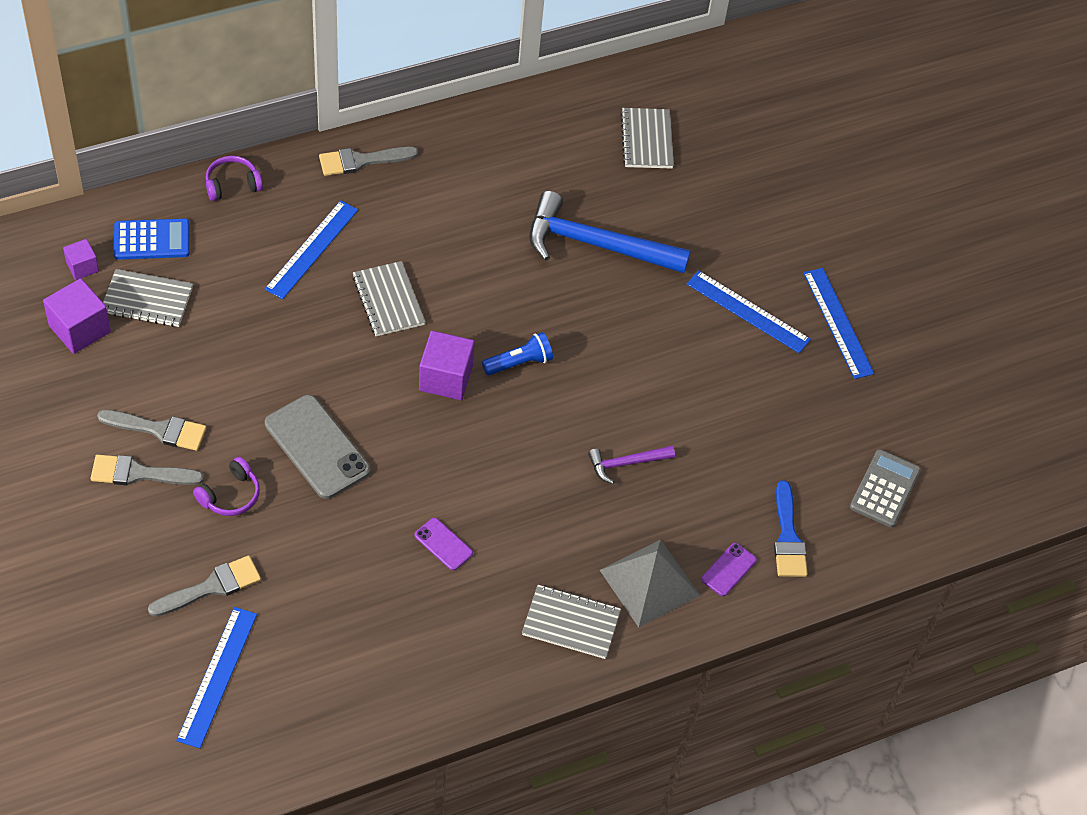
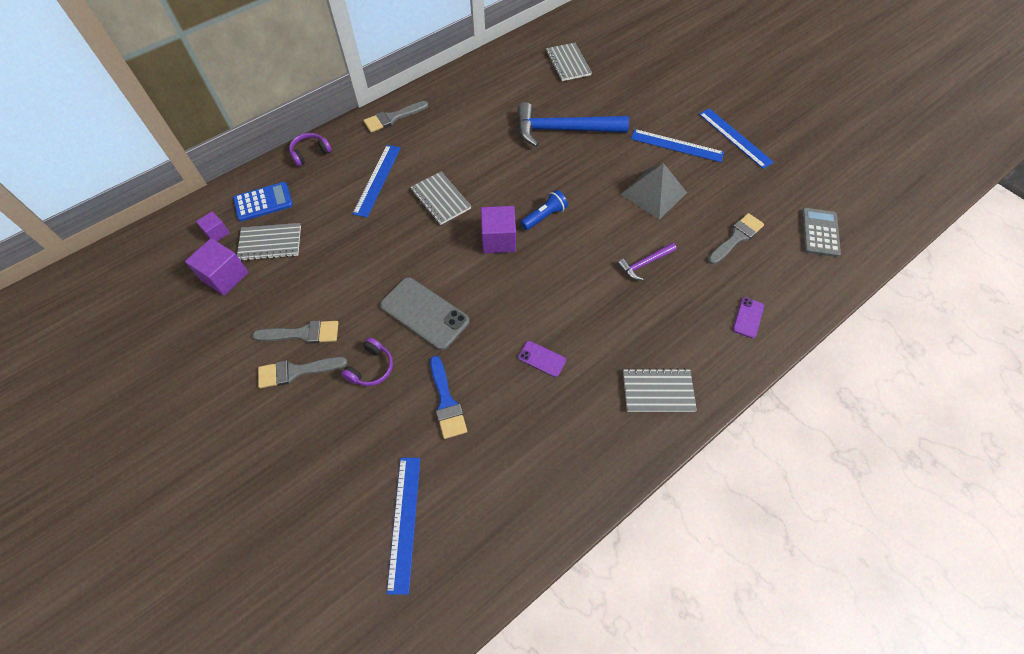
camera: 10 degrees left, 5 degrees up
(211, 587) = (377, 446): grey brush -> grey brush (736, 237)
(649, 582) = (699, 343): grey pyramid -> grey pyramid (653, 193)
(788, 537) = (775, 283): blue brush -> blue brush (446, 402)

